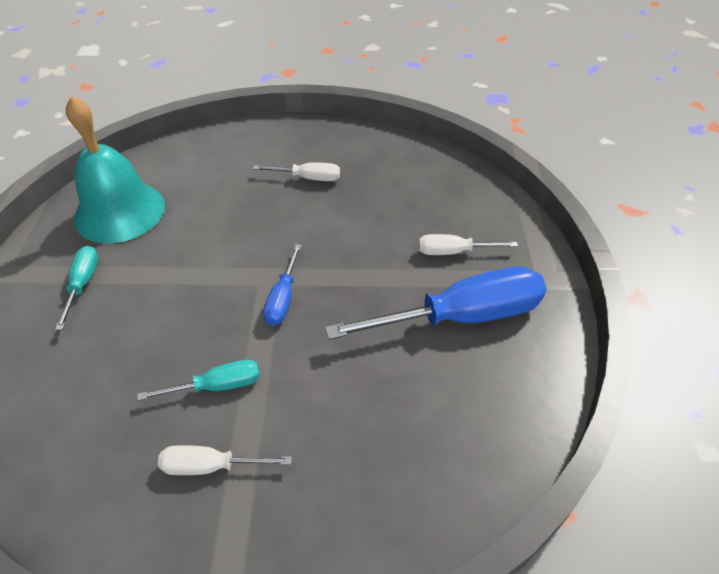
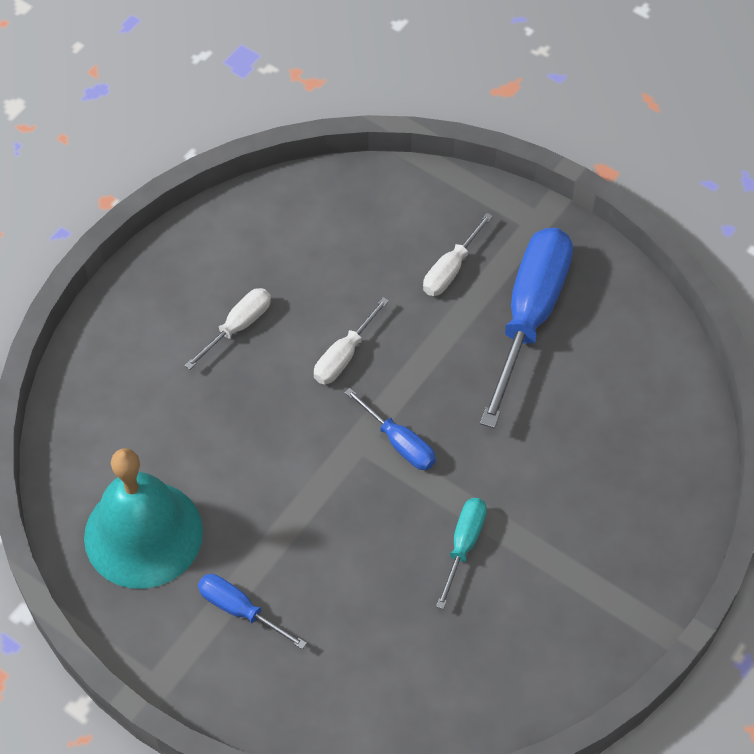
camera: 55 degrees left, 10 degrees up
(83, 284) = (240, 610): turquoise screwdriver -> blue screwdriver
(211, 466) = (542, 585): white screwdriver -> white screwdriver (344, 355)

